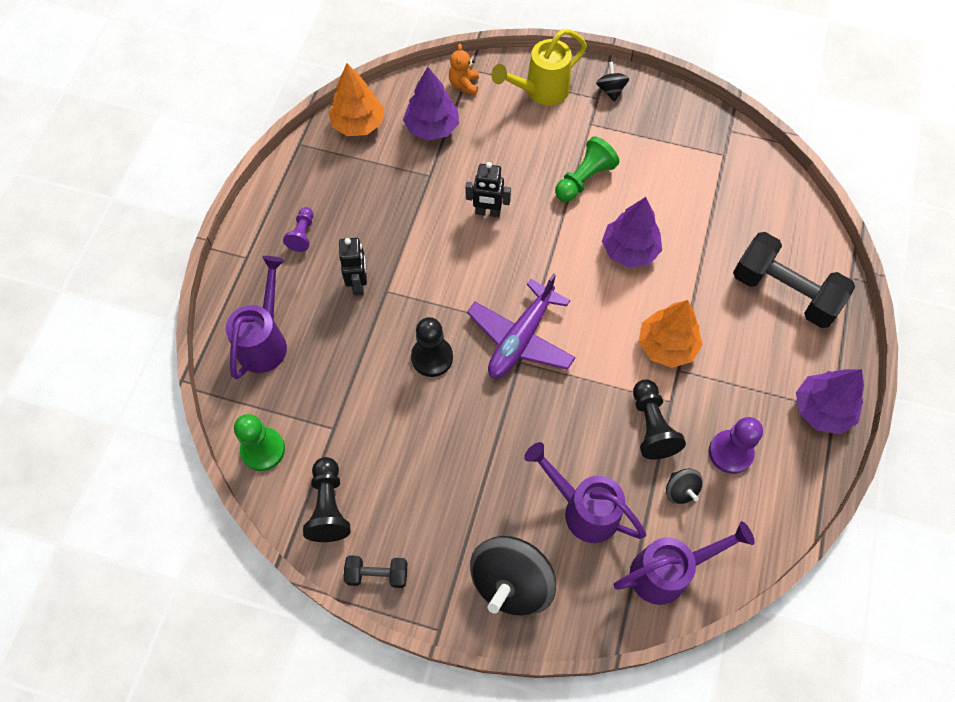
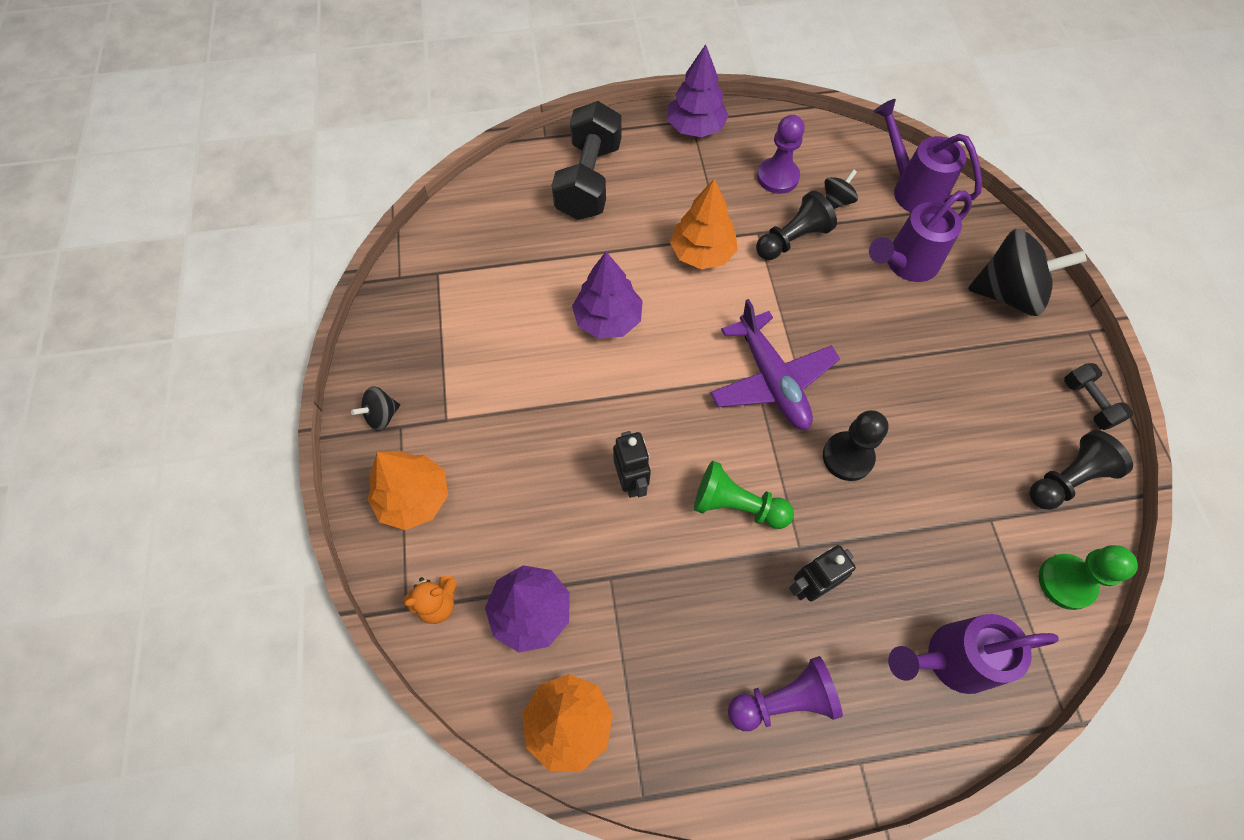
camera: 115 degrees left, 0 degrees up
(302, 234) = (783, 700): purple pawn -> purple pawn, size x1.54
(521, 338) = (771, 380): purple plane -> purple plane turned 60 degrees clockwise
(540, 91) = (414, 498): yellow watering can -> orange tree
(582, 509) = (905, 264): purple watering can -> purple watering can turned 45 degrees clockwise
(584, 179) = (533, 396): green pawn -> green pawn (736, 505)

